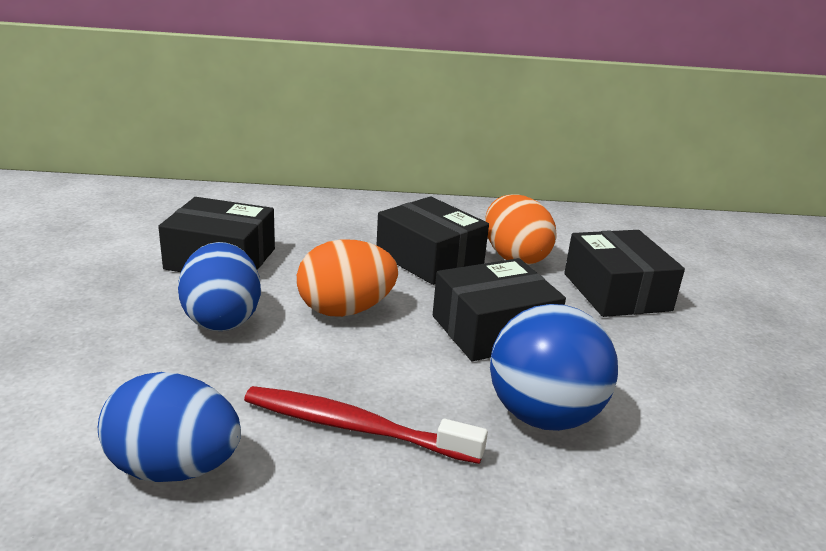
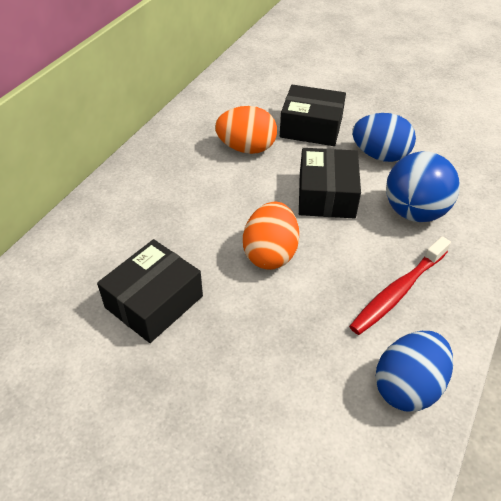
camera: 60 degrees left, 20 degrees up
(222, 319) = (248, 323): blue egg -> blue egg (380, 155)
(429, 258) = (224, 187): black box -> none

